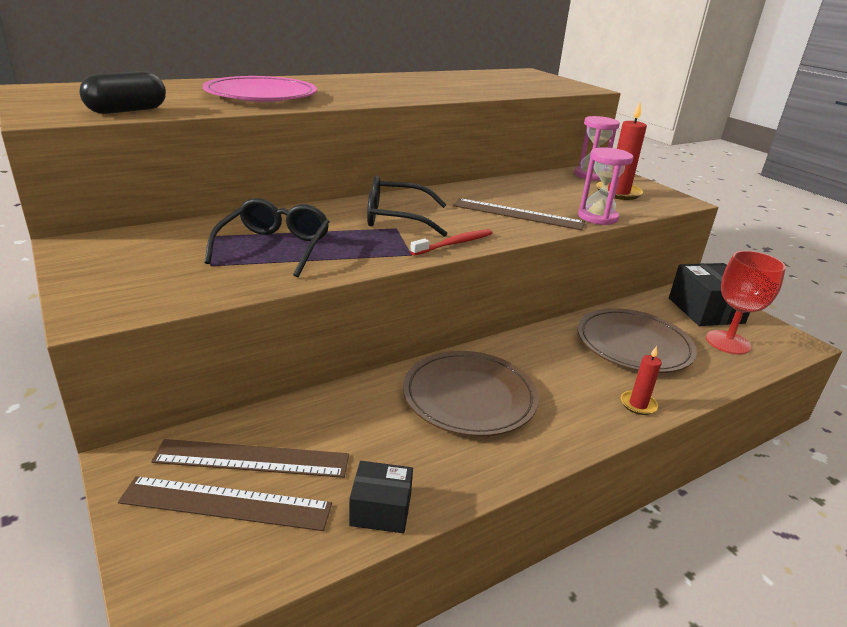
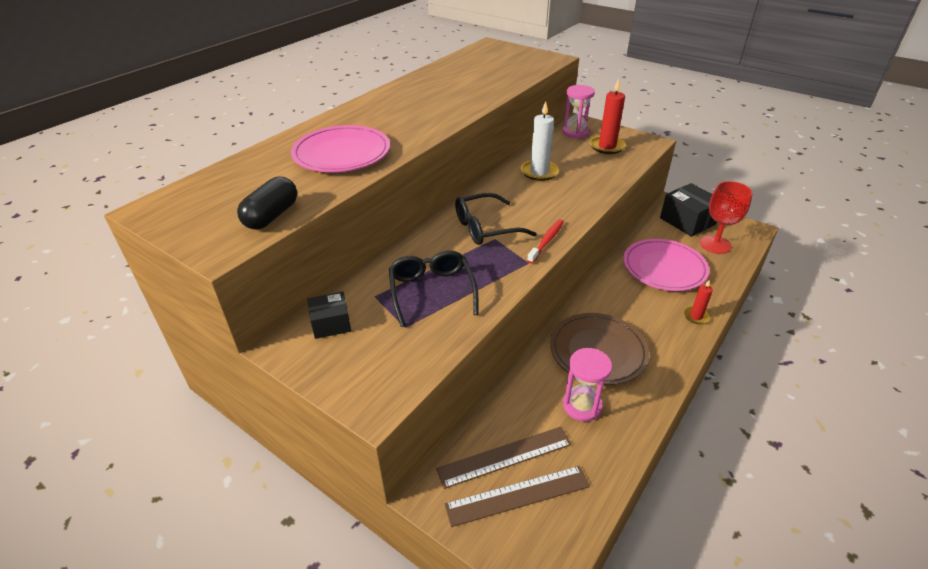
camera: 20 degrees left, 10 degrees up
(381, 509) = (609, 457): black box -> black box (331, 324)
(511, 193) = (539, 172): none -> white candle
(518, 214) = (562, 194): brown ruler -> none
(597, 217) = (613, 179): pink hourglass -> pink hourglass (582, 406)
(633, 345) = (664, 268): brown plate -> pink plate

